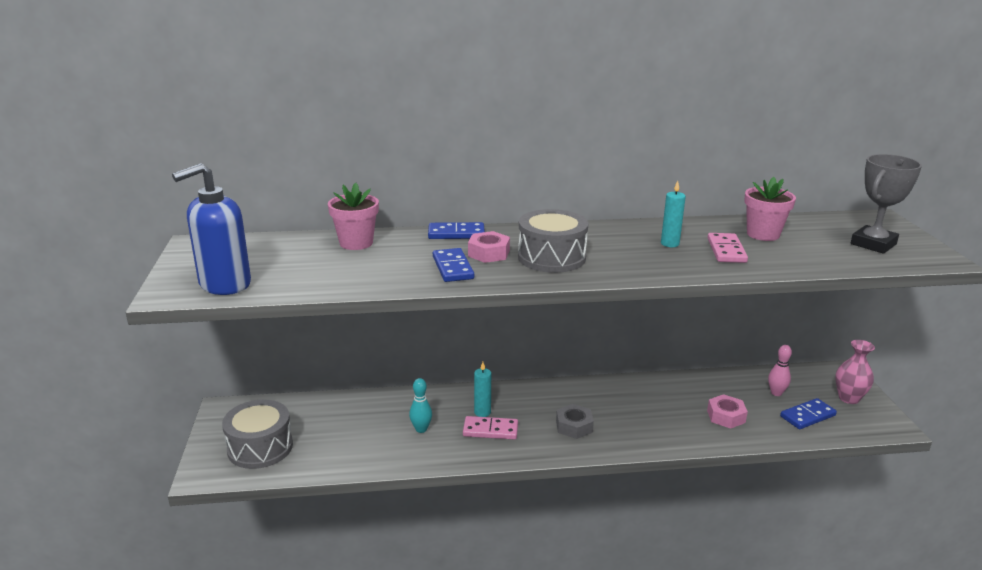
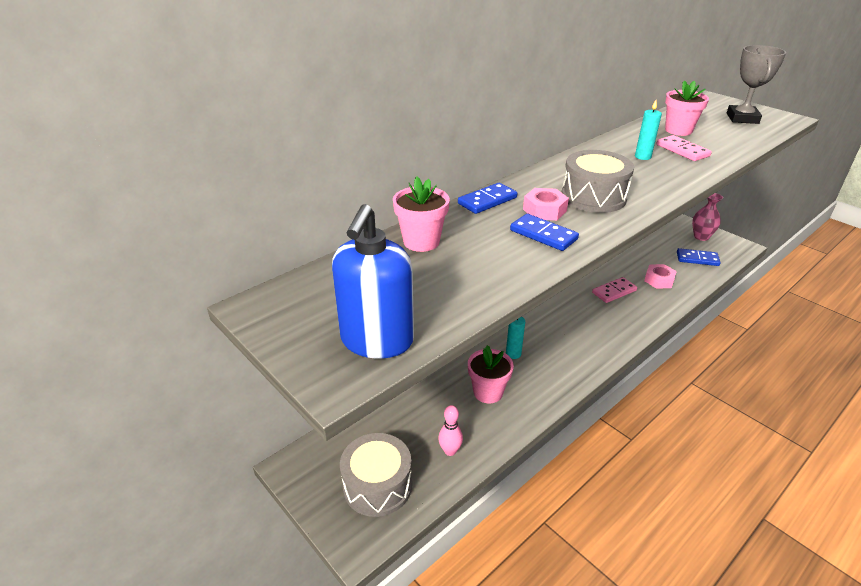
camera: 35 degrees left, 10 degrees up
(421, 429) = (488, 392): turquoise bowling pin -> pink flower pot
(490, 430) = (537, 366): pink domino -> pink domino (614, 292)
(574, 426) = (585, 333): grey nut -> none
(776, 393) = (663, 250): pink bowling pin -> pink bowling pin (450, 451)
(807, 416) = (697, 259): blue domino -> blue domino turned 75 degrees clockwise

